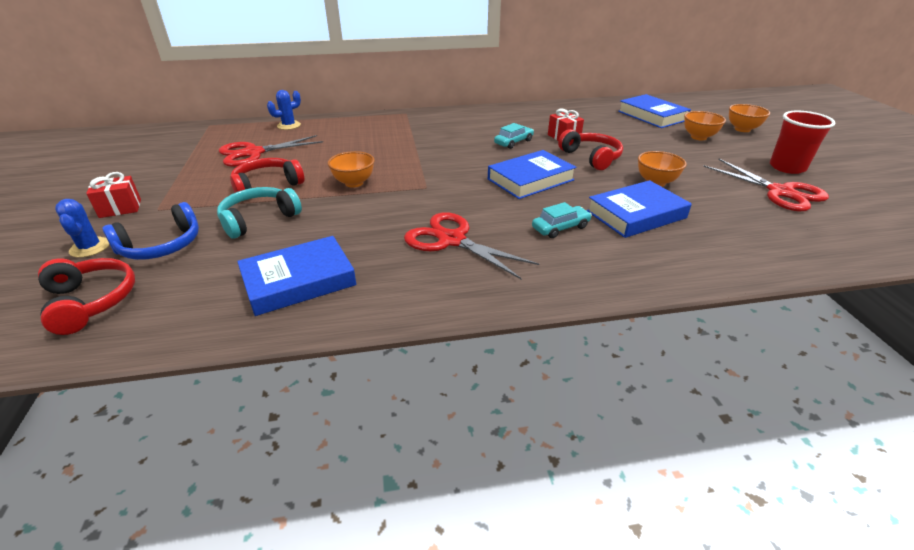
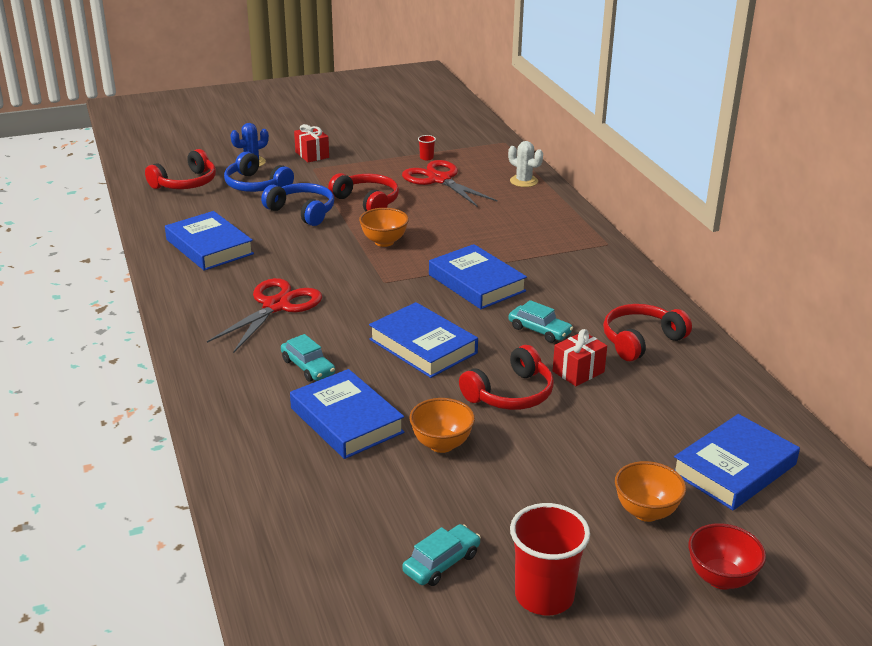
camera: 80 degrees right, 5 degrees down
(202, 155) = (426, 158): none -> red cup
(259, 219) = (302, 212): turquoise headphones -> blue headphones
(289, 125) = (524, 181): blue cactus -> white cactus
(442, 154) = (476, 283): none -> blue book
(529, 119) = (641, 341): none -> red headphones
(742, 129) = (721, 578): orange bowl -> red bowl
(780, 192) = (441, 563): red scissors -> turquoise car

